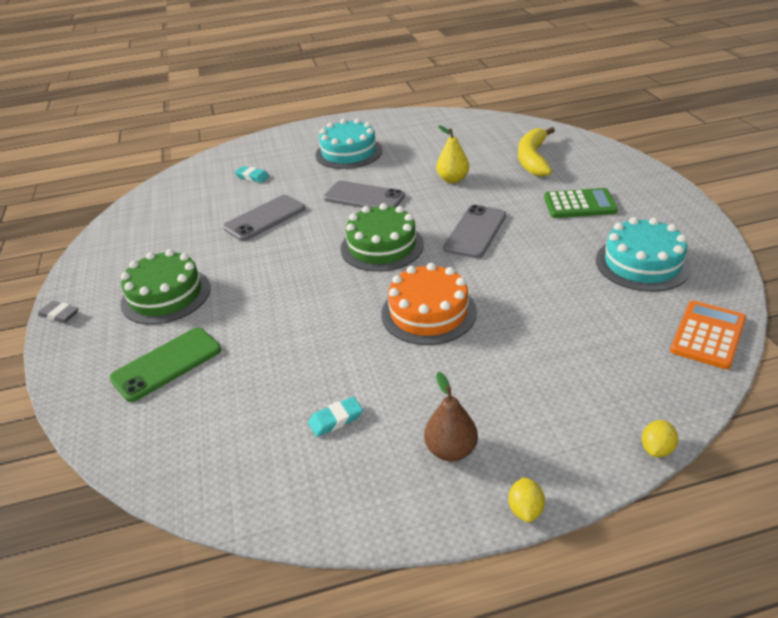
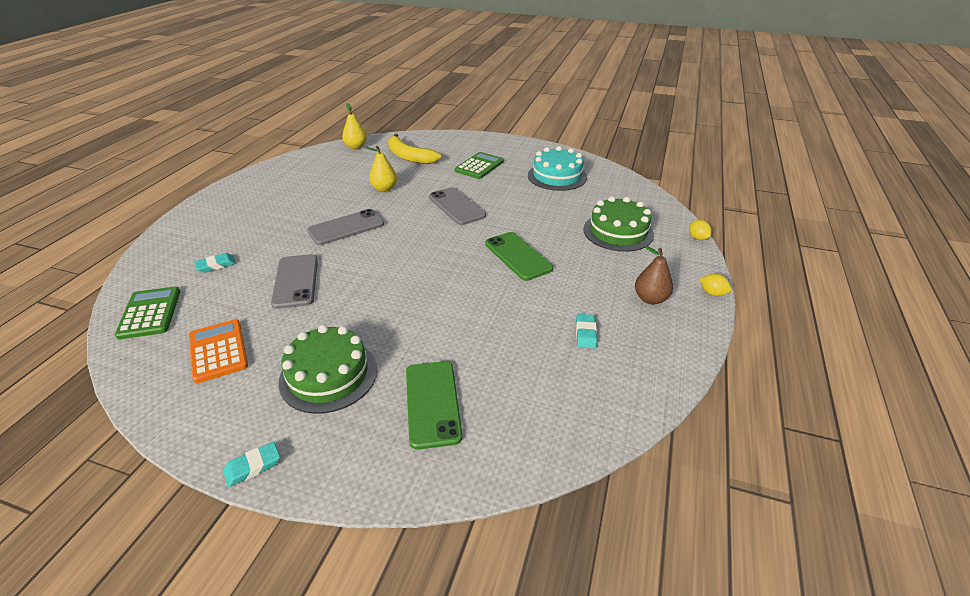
camera: 60 degrees left, 0 degrees up
(59, 314) = (253, 466): grey eraser -> turquoise eraser
(178, 188) = (150, 313): none -> green calculator
(349, 152) = (270, 210): turquoise cake -> none
(382, 246) = (420, 244): green cake -> green cake (618, 232)
(428, 312) = (518, 256): orange cake -> green phone
(507, 126) = (356, 147): none -> yellow pear
(708, 335) = (631, 188): orange calculator -> orange calculator (218, 351)

